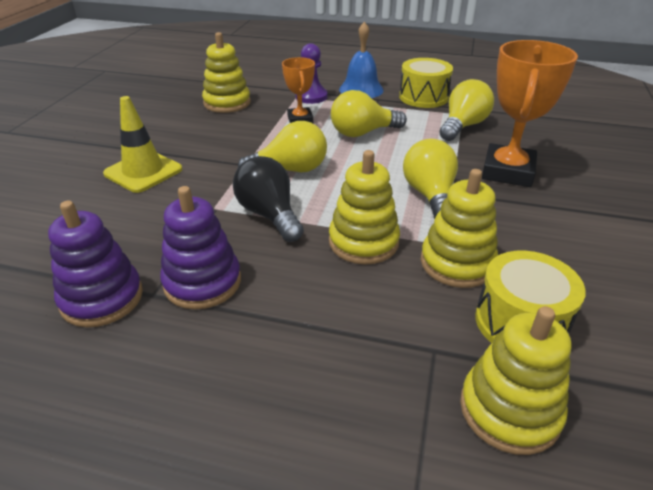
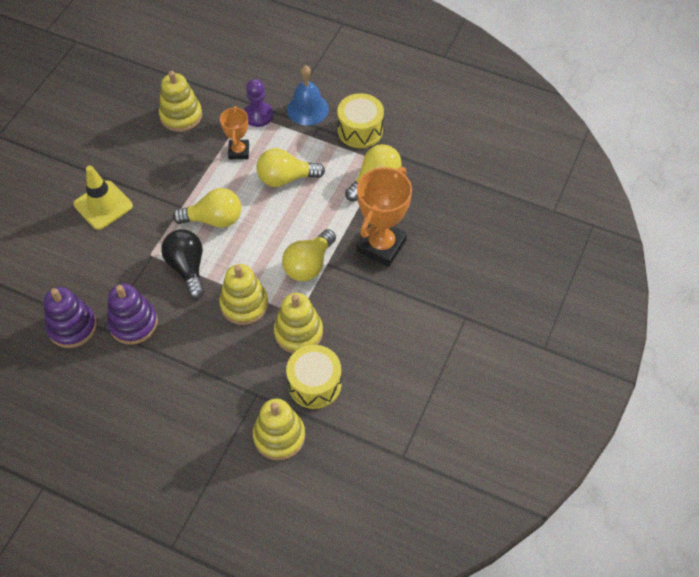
camera: 10 degrees right, 20 degrees up
(430, 196) = (309, 265): yellow light bulb -> yellow light bulb turned 150 degrees counterclockwise

